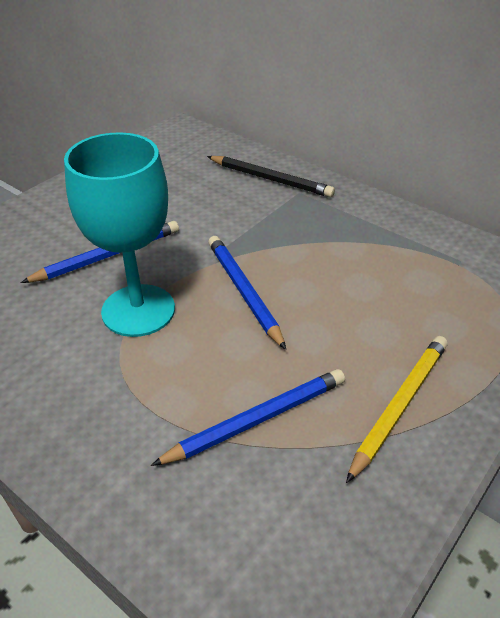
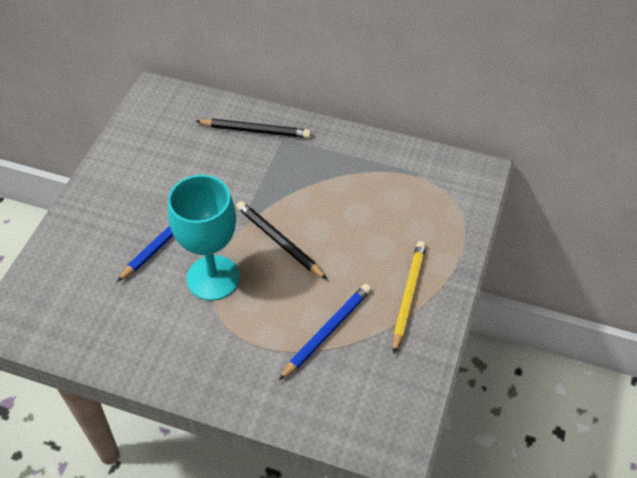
camera: 20 degrees left, 10 degrees up
(243, 291) = (279, 241): blue pencil -> black pencil

